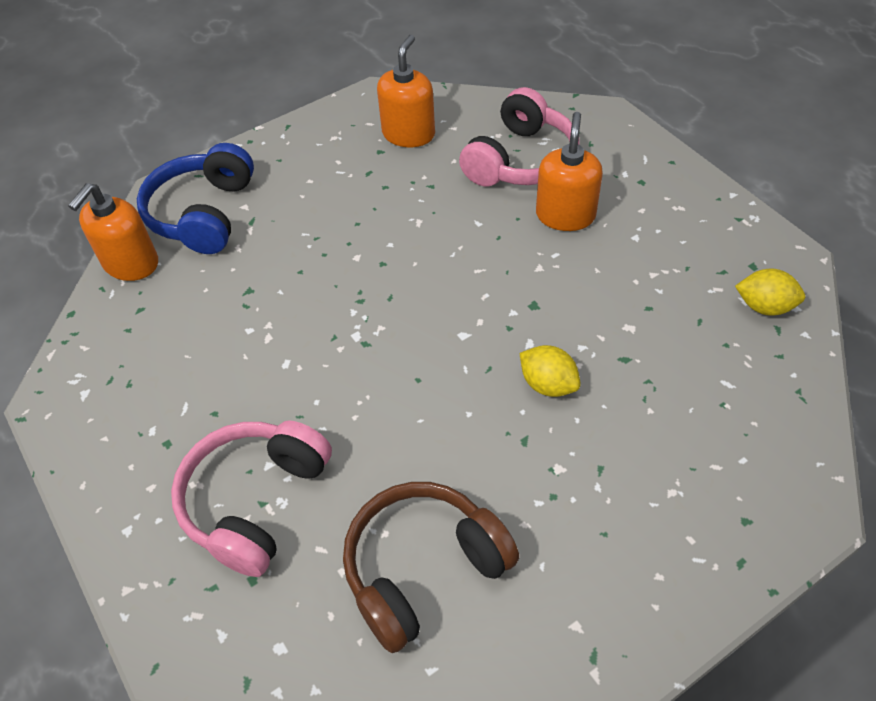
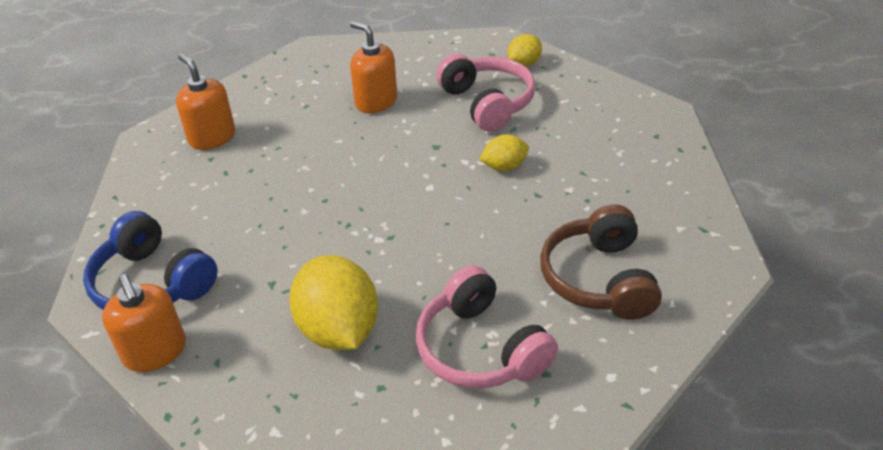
camera: 60 degrees left, 10 degrees down
(219, 372) = (338, 329): none -> yellow lemon
(521, 160) = (305, 99): pink headphones -> pink headphones (487, 103)

